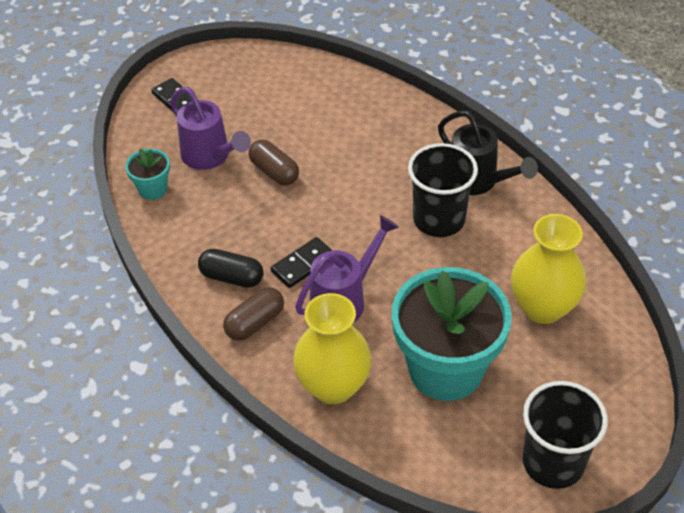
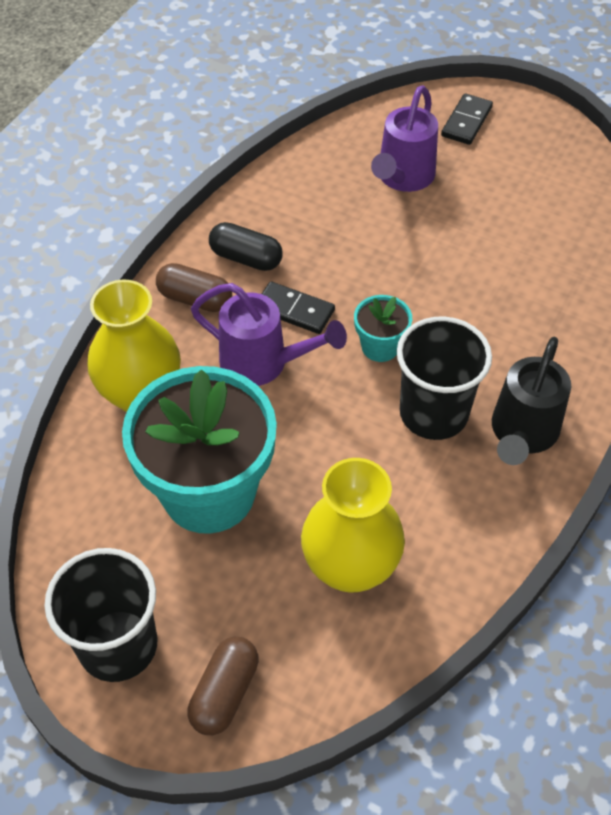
camera: 65 degrees right, 5 degrees up
(152, 189) = (330, 153): turquoise flower pot -> turquoise flower pot (380, 347)
(232, 277) = (246, 258): black capsule -> black capsule turned 60 degrees counterclockwise
(274, 172) = (414, 237): brown capsule -> brown capsule (225, 693)

